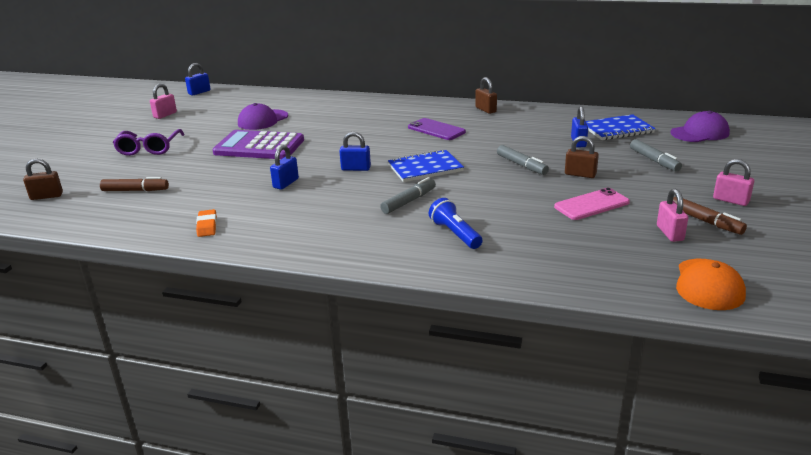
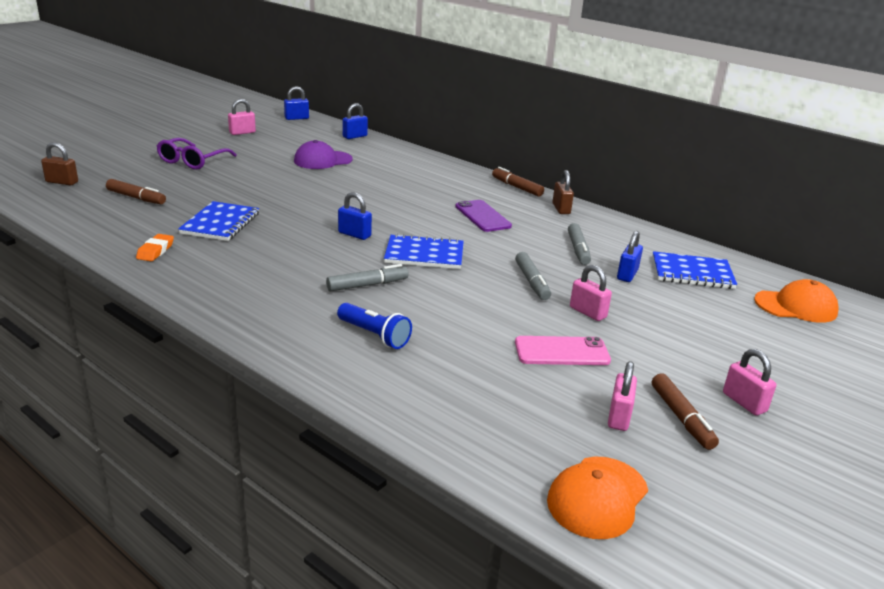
camera: 20 degrees right, 0 degrees up
(236, 190) = (220, 223): none -> blue notebook
(259, 146) = (289, 186): purple calculator -> none
(286, 183) = (272, 230): blue padlock -> blue padlock (355, 136)
(437, 102) = (516, 187): none -> brown marker
(455, 234) = (374, 335): blue flashlight -> blue flashlight turned 135 degrees clockwise
(580, 174) = (587, 312): brown padlock -> pink padlock
(654, 160) = (697, 323): grey marker -> grey marker (578, 250)
(700, 133) = (796, 306): purple cap -> orange cap

